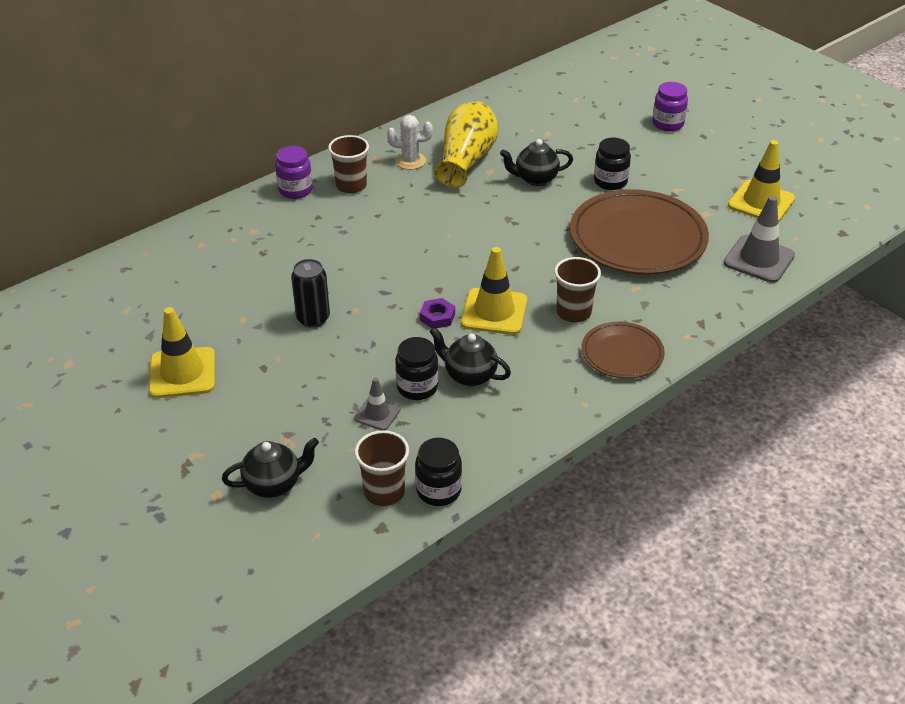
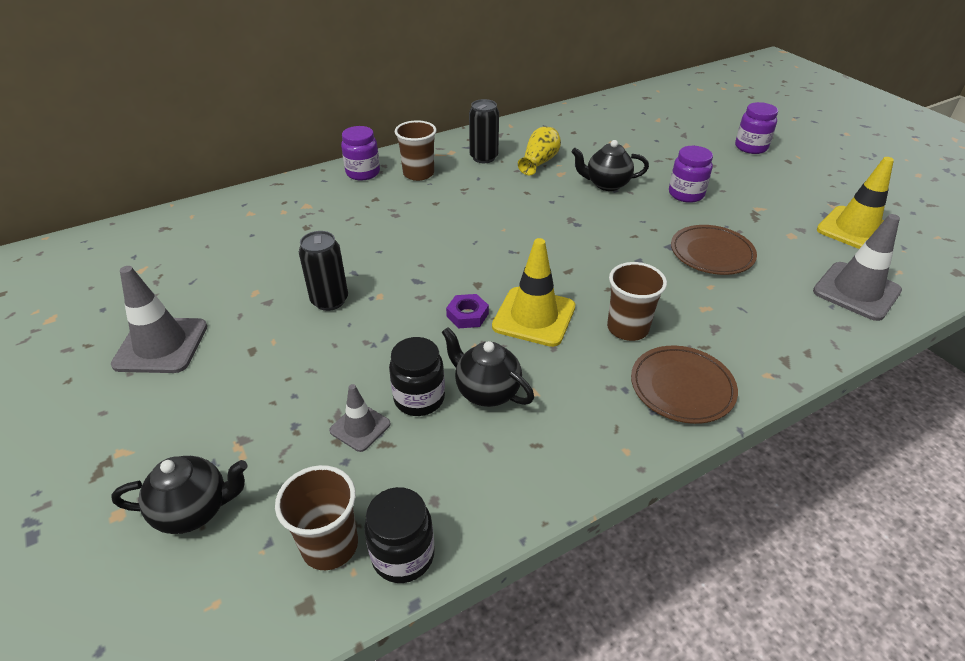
camera: 10 degrees right, 0 degrees up
(182, 373) = (161, 345): yellow traffic cone -> grey traffic cone
(410, 161) = (484, 157): white cactus -> black can
(466, 160) = (539, 162): yellow vase -> yellow vase, size x0.60
(610, 182) = (686, 194): black jar -> purple jar
(637, 238) = (711, 253): brown plate -> brown plate, size x0.54

